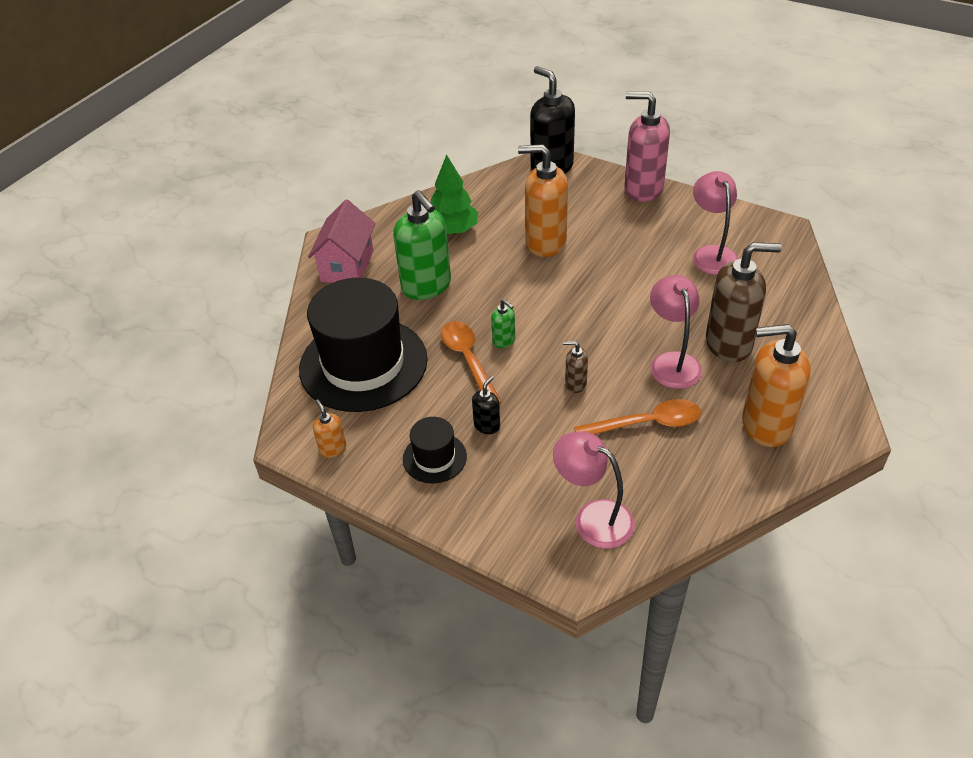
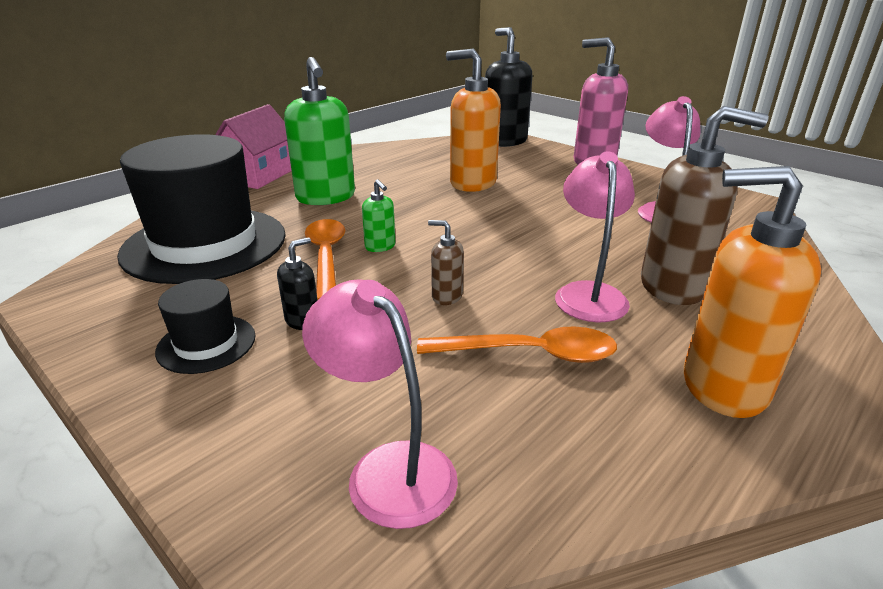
camera: 10 degrees right, 15 degrees down
(332, 449) = (90, 313): orange soap dispenser -> none
(453, 230) = (382, 166): green tree -> none

